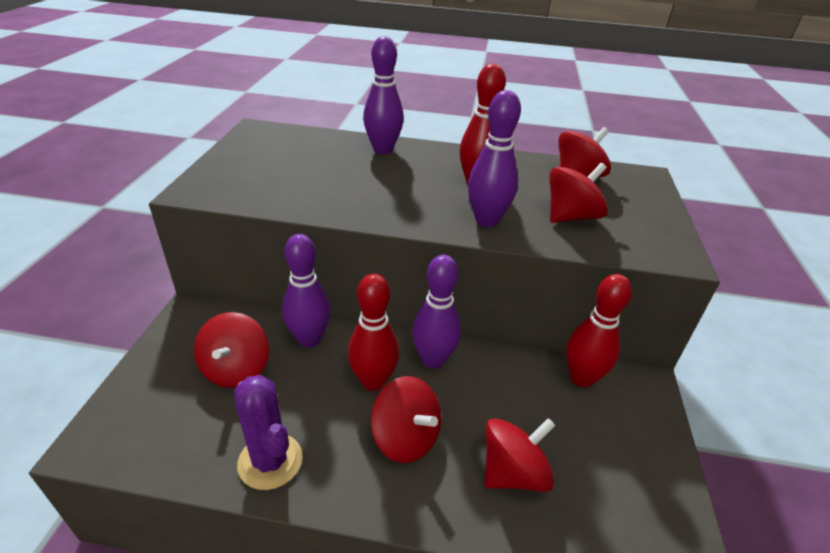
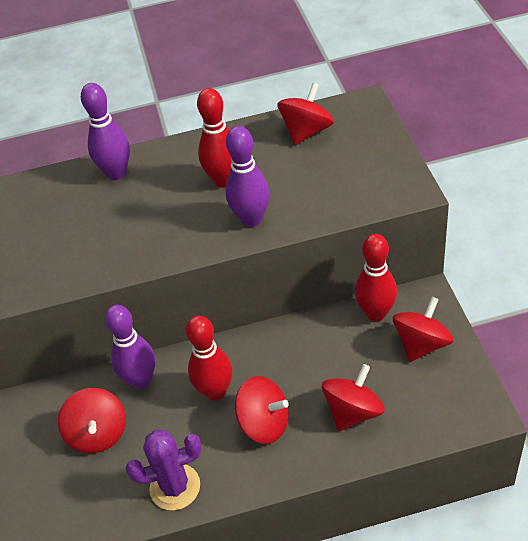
camera: 15 degrees left, 10 degrees up
(270, 461) = (175, 487): purple cactus -> purple cactus turned 45 degrees counterclockwise
(433, 360) = (253, 351): purple bowling pin -> none
(571, 217) = (318, 184): red spinning top -> red spinning top (421, 344)

